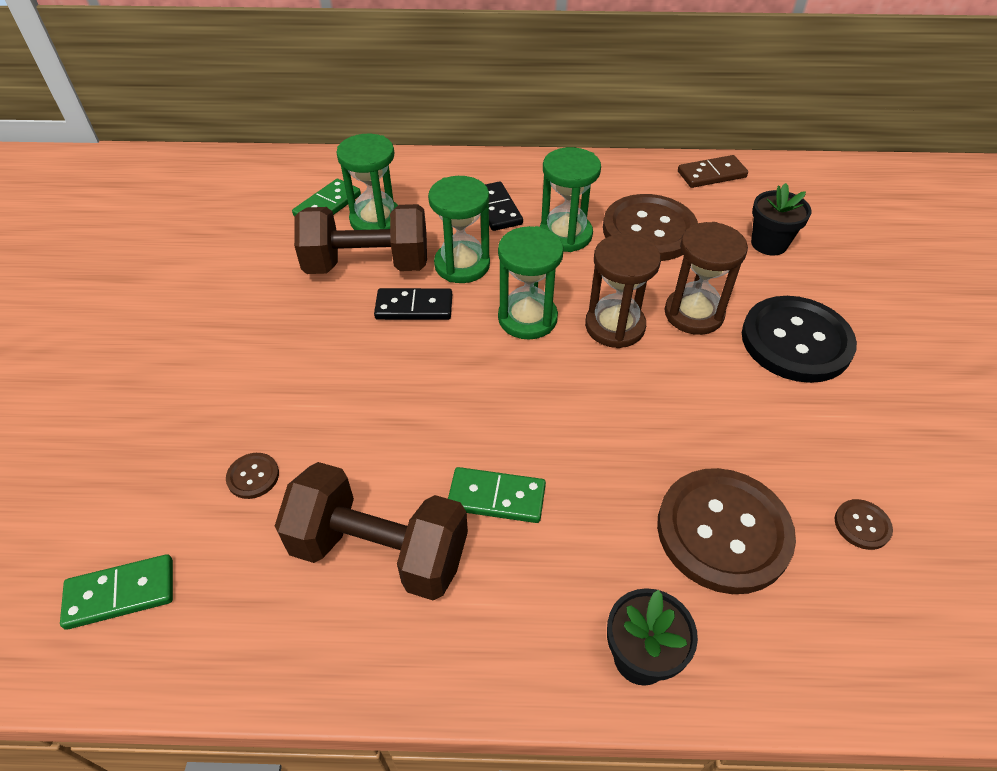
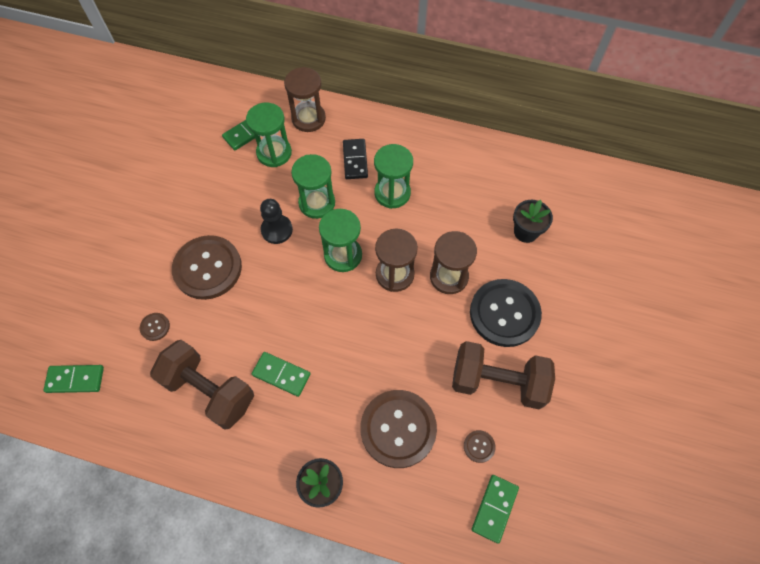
camera: 15 degrees right, 15 degrees up
(367, 265) = (258, 190): brown dumbbell -> brown dumbbell (497, 382)
(412, 176) = (308, 119): none -> brown hourglass
(414, 307) = (277, 230): black domino -> black pawn
(649, 230) = (449, 202): brown button -> brown button (207, 268)
(711, 174) = (515, 161): brown domino -> none
(941, 613) = (494, 508): none -> green domino

